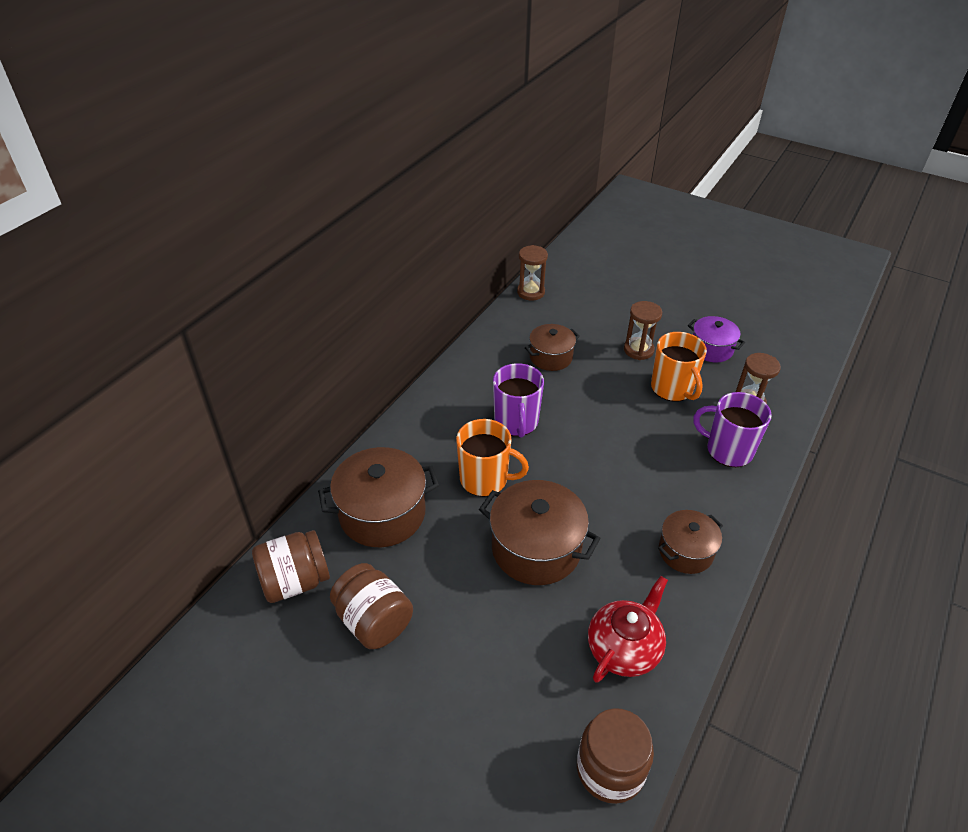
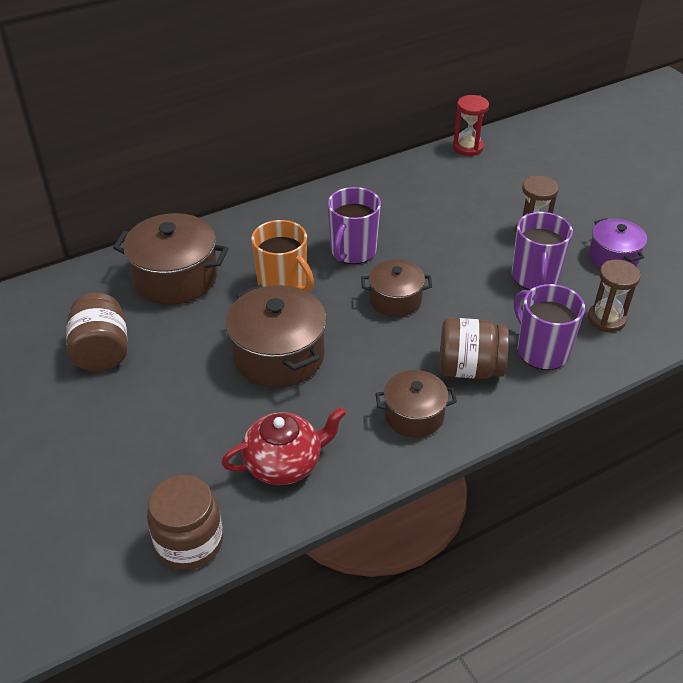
camera: 30 degrees right, 0 degrees up
(295, 581) = (69, 299): brown jar -> brown jar (469, 368)
(530, 292) = (468, 147): brown hourglass -> red hourglass
(551, 357) = (435, 209): brown pot -> brown pot (395, 300)
(672, 388) = (535, 277): orange mug -> purple mug

